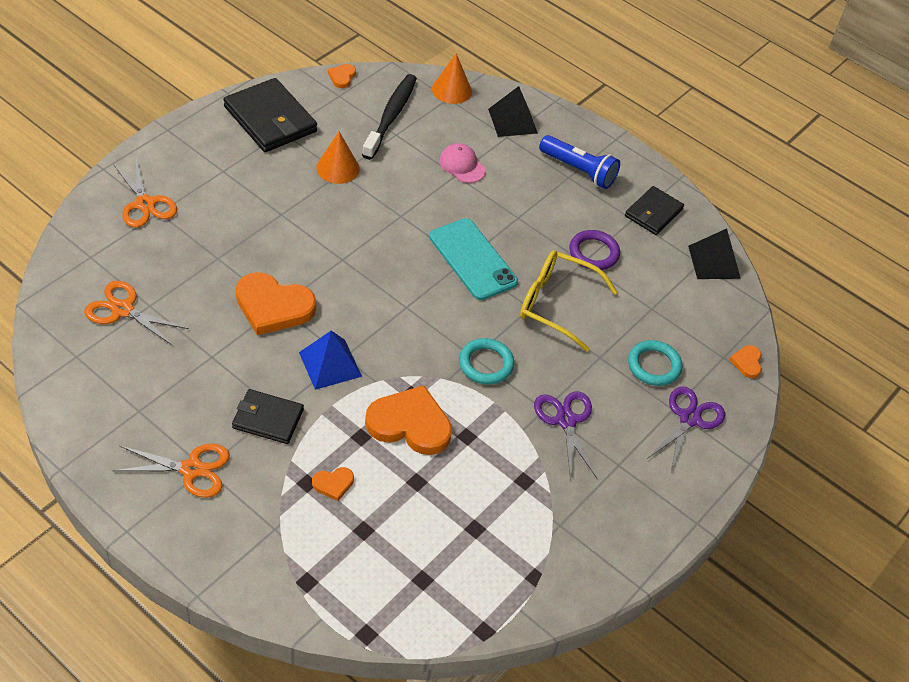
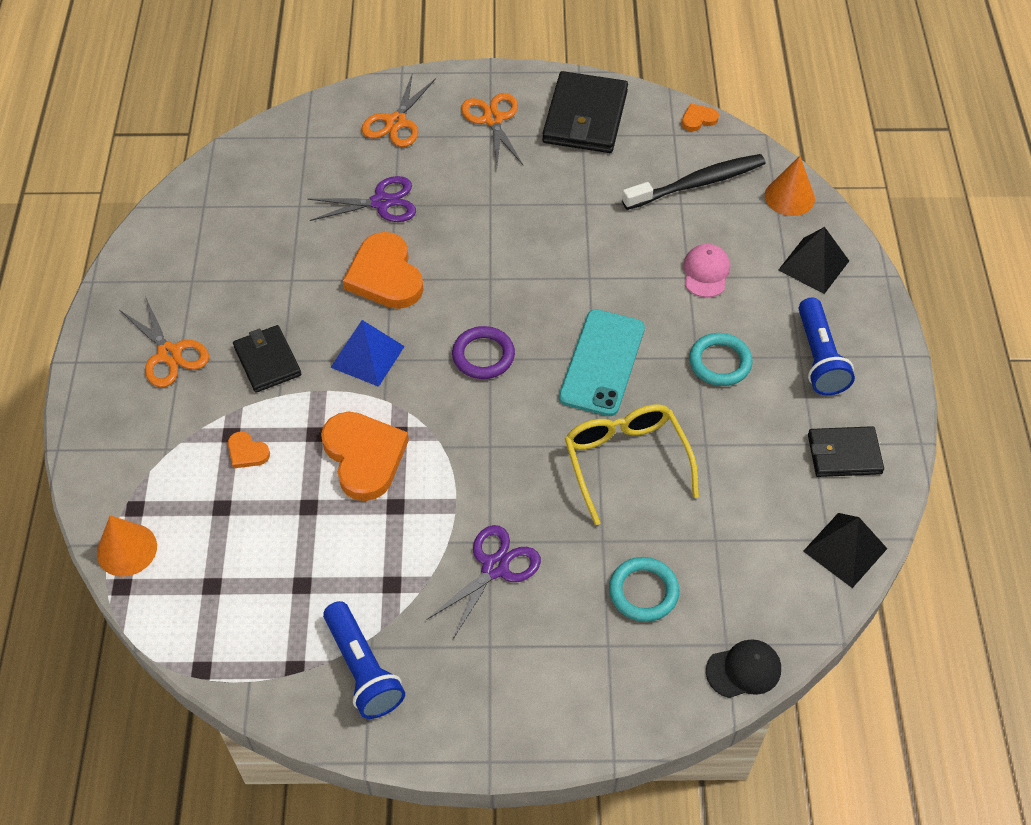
camera: 55 degrees right, 5 degrees up
(123, 310) = (276, 195): orange scissors -> orange scissors (493, 119)
(338, 168) = (588, 198): orange cone -> orange cone (126, 549)
(486, 364) = (491, 461): turquoise ring -> turquoise ring (720, 362)
(572, 541) = (362, 669): none -> blue flashlight
(593, 253) = (727, 444): purple ring -> purple ring (483, 355)
(689, 419) = (611, 667): purple scissors -> purple scissors (381, 202)
(747, 362) = (743, 670): orange heart -> black cap

